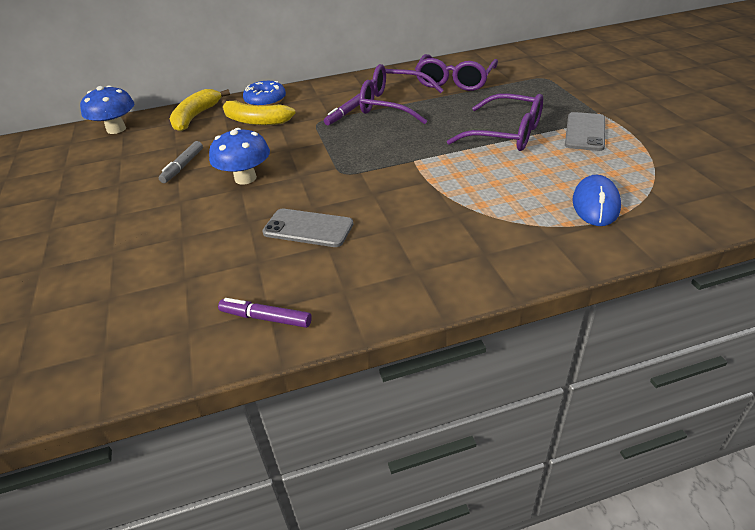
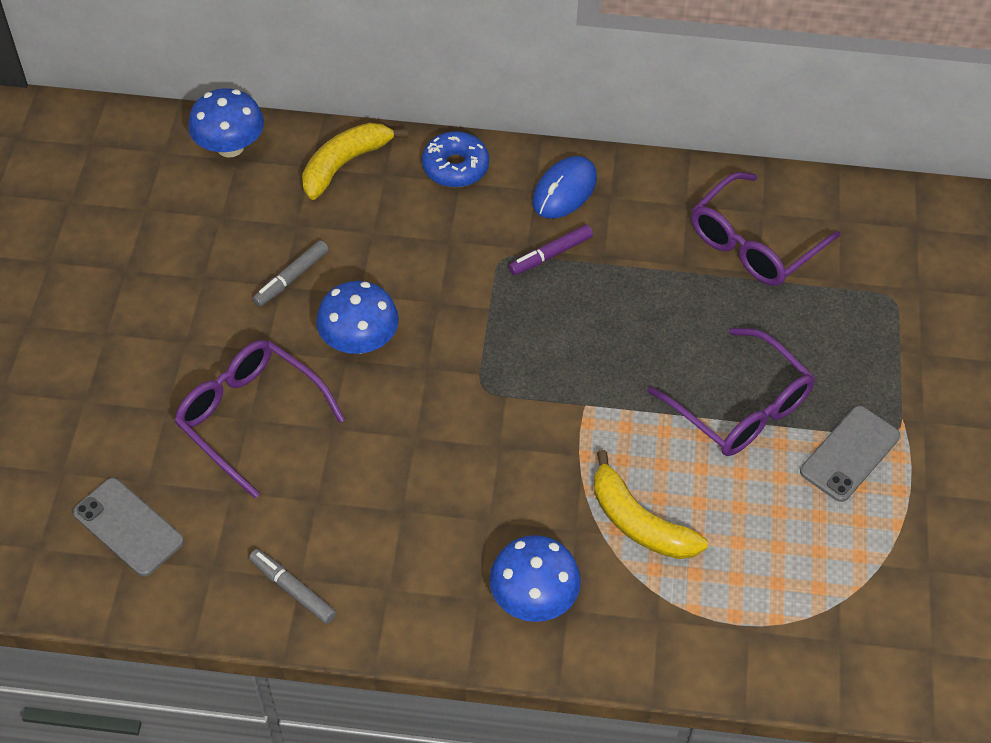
camera: 20 degrees right, 15 degrees up
(255, 121) = (421, 214): yellow banana -> yellow banana (639, 522)
(265, 318) = (292, 590): purple marker -> grey marker
(308, 228) = (394, 473): grey phone -> grey phone (128, 527)
(393, 104) = (629, 262): purple glasses -> purple glasses (250, 417)
(456, 256) = (533, 598): none -> blue mushroom
(595, 204) = (751, 594): blue mouse -> blue mouse (564, 191)

